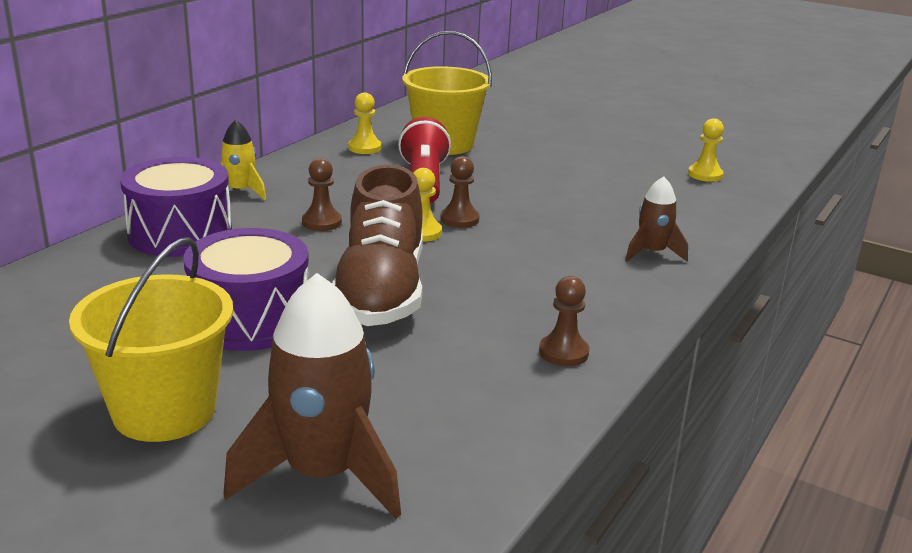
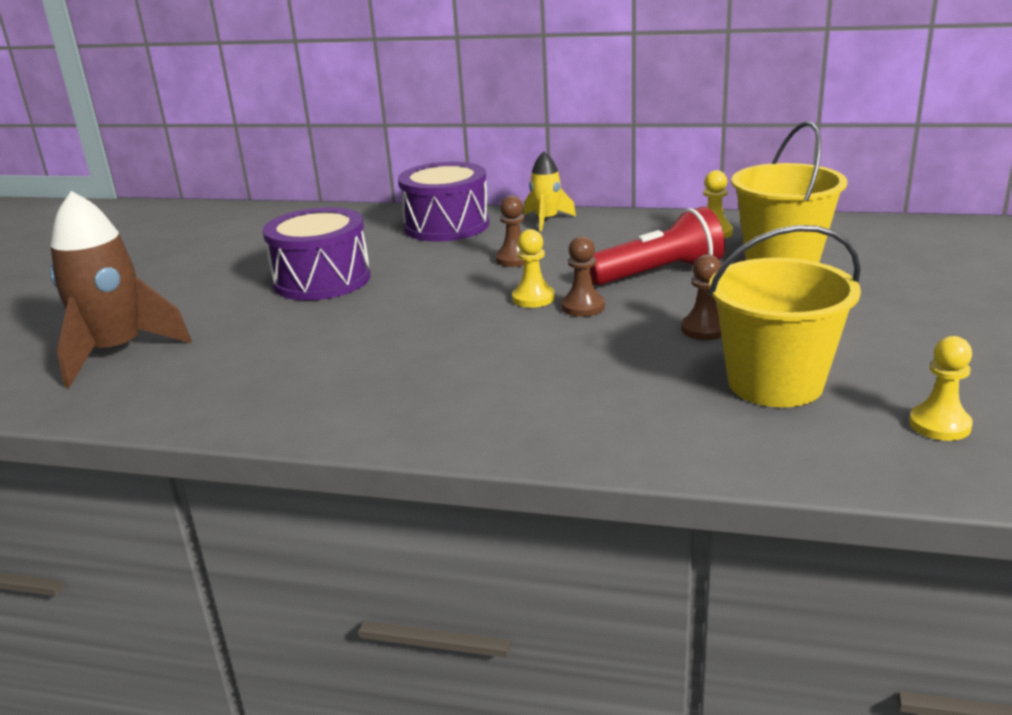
camera: 75 degrees right, 0 degrees up
(164, 411) = (187, 290): yellow bucket -> yellow bucket (775, 383)
(381, 291) = (397, 309): brown shoe -> none
(563, 352) = (325, 406): brown pawn -> brown pawn (704, 329)
(652, 253) = (601, 420): brown rocket -> none

